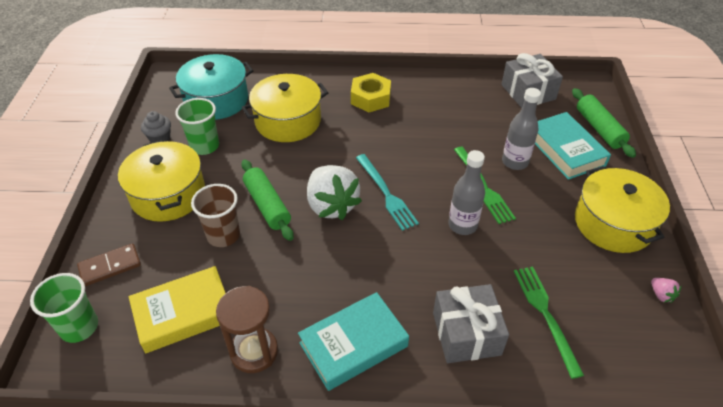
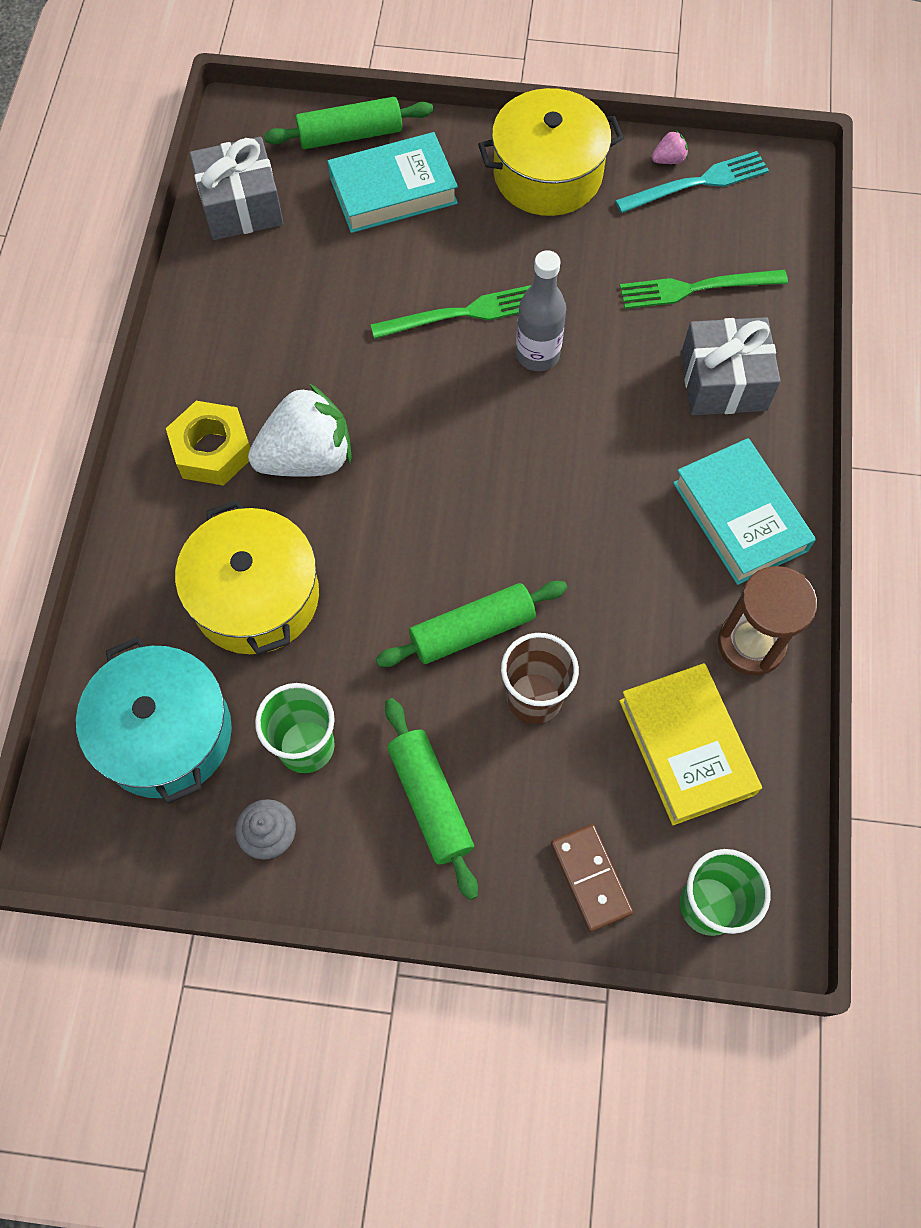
camera: 85 degrees left, 20 degrees up
(168, 194) = (430, 800): yellow pot -> green rolling pin
(331, 205) = (481, 531): white strawberry -> white strawberry (307, 458)
(386, 193) = (462, 449): turquoise fork -> turquoise fork (697, 183)
(515, 162) = (412, 262): grey bottle -> none

